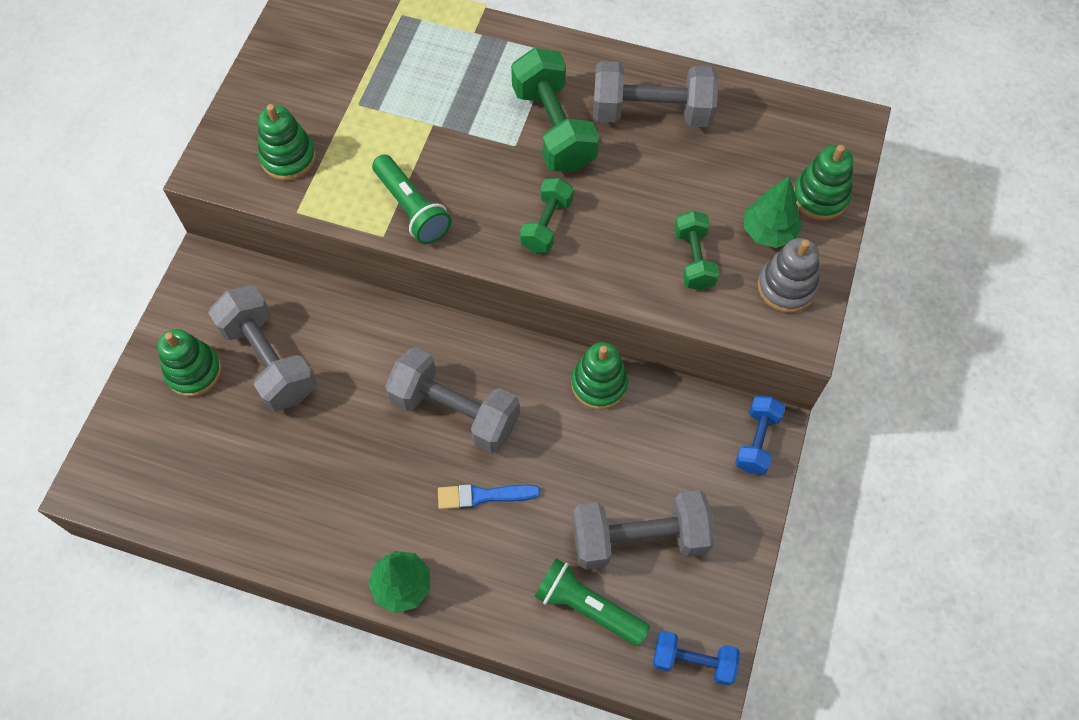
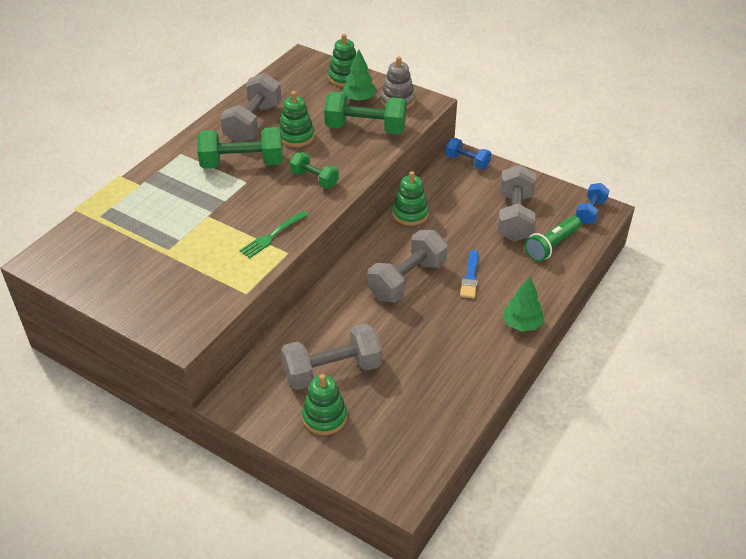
camera: 75 degrees left, 20 degrees down
(288, 158) = (195, 291): green stacking toy -> green stacking toy (296, 136)
(412, 209) = (272, 236): green flashlight -> green fork
(693, 259) = (365, 128): green dumbbell -> green dumbbell, size x1.72

